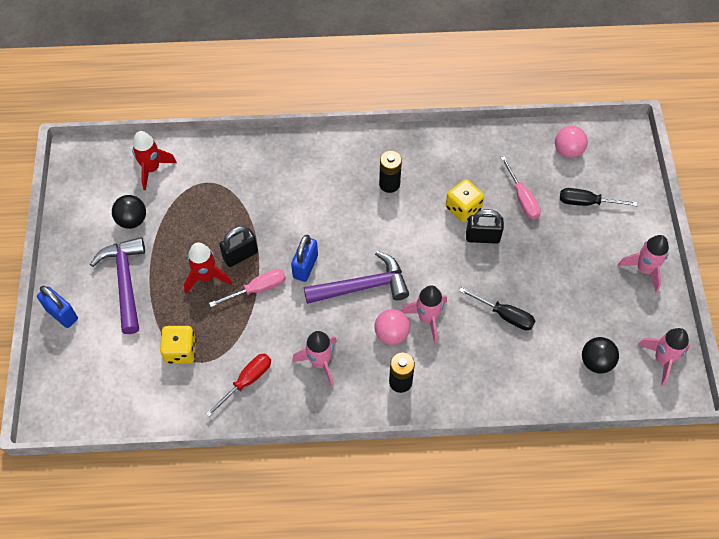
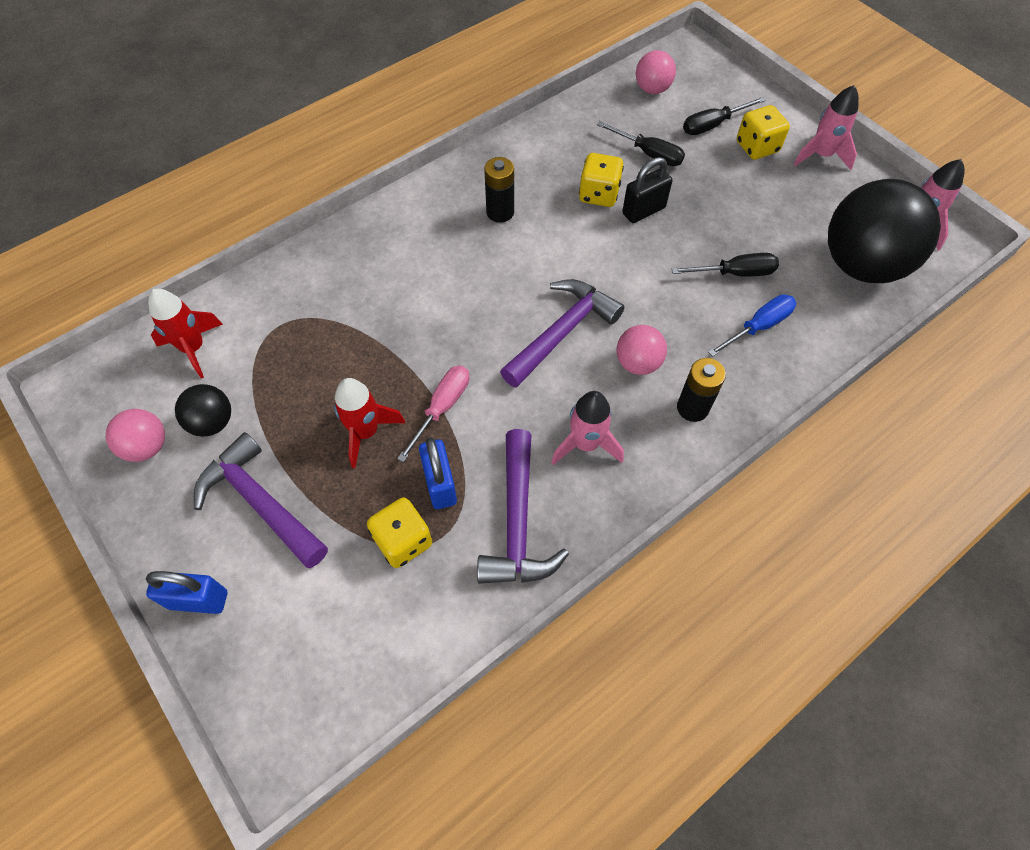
camera: 35 degrees left, 0 degrees up
(91, 213) = (147, 446): none -> pink ball
(240, 255) = (389, 382): black padlock -> none
(247, 381) = (517, 523): red screwdriver -> purple hammer
(305, 266) = (478, 349): blue padlock -> blue padlock (440, 484)
(427, 318) = (661, 323): pink rocket -> none
(487, 359) = (758, 326): none -> blue screwdriver
(522, 198) = (649, 154): pink screwdriver -> black screwdriver
(596, 362) = (861, 265): black ball -> black ball, size x2.12
(603, 237) = (757, 147): none -> yellow dice

